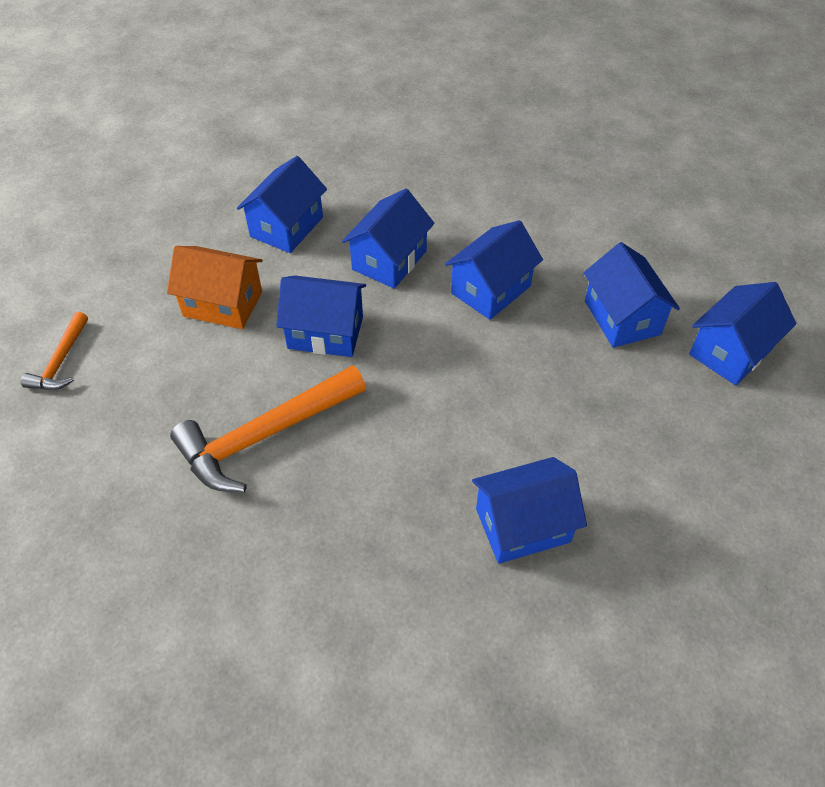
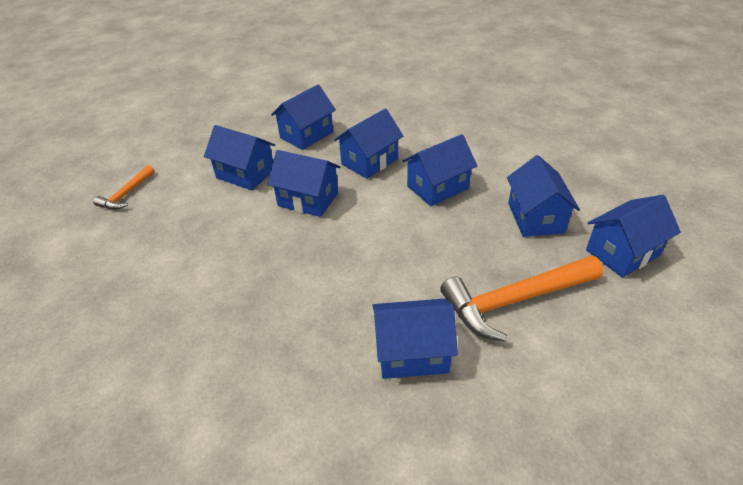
camera: 15 degrees right, 10 degrees down
(223, 304) = (245, 174): orange house -> blue house
(265, 435) = (239, 258): orange hammer -> orange hammer (515, 300)

